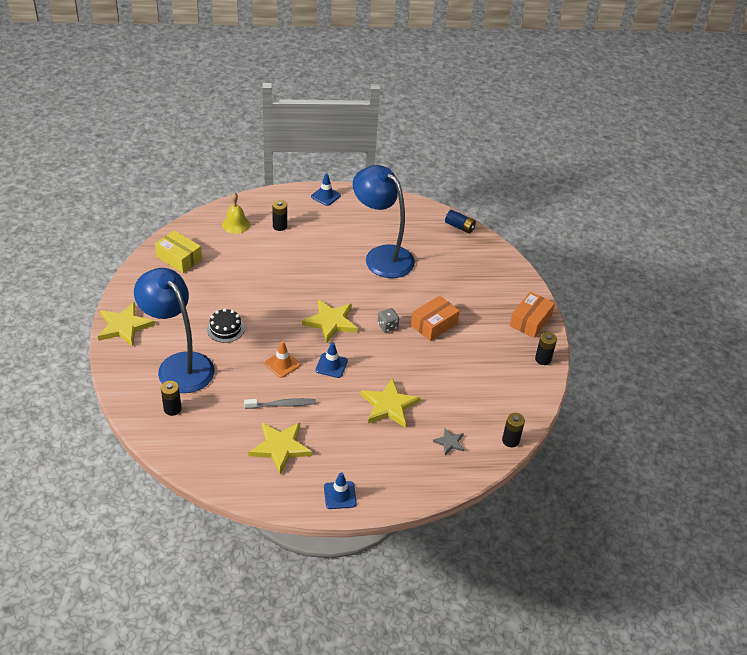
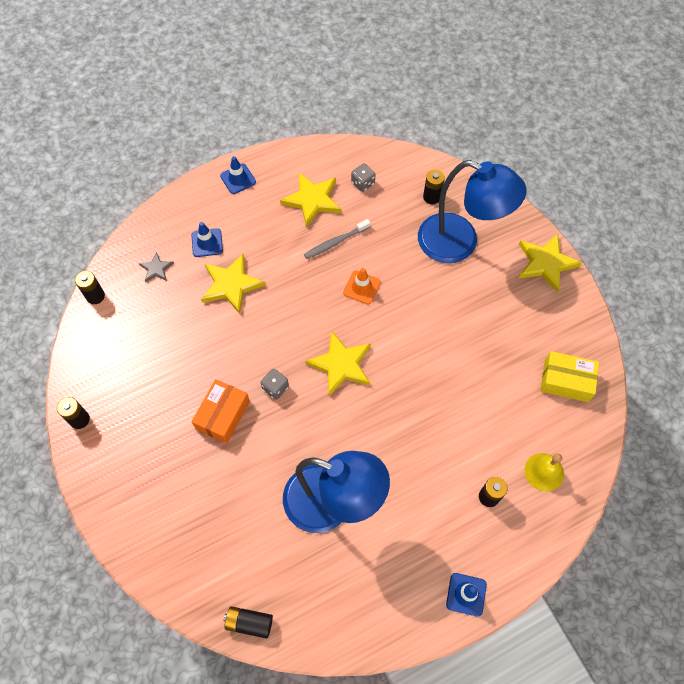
camera: 160 degrees right, 20 degrees up
(224, 444) = (362, 183): none -> grey dice
(225, 329) = (446, 305): black cake -> none
(331, 365) = (311, 307): blue traffic cone -> blue traffic cone (207, 243)
(459, 227) = (249, 623): blue battery -> black battery
(530, 321) = (106, 475): orange box -> none

